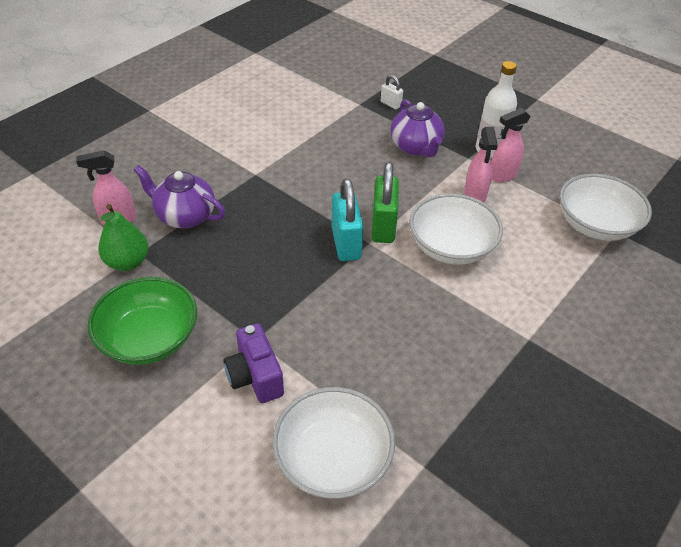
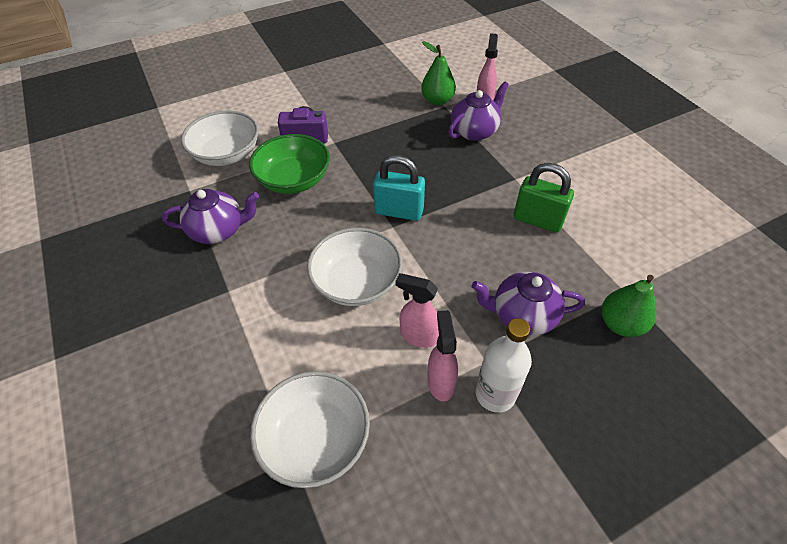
camera: 115 degrees right, 5 degrees up
(149, 338) = (364, 101): green bowl -> green bowl (294, 180)
(383, 226) = (407, 242): green padlock -> green padlock (537, 220)
(390, 104) = (620, 324): white padlock -> green pear
(465, 390) = (219, 230): none -> purple teapot

